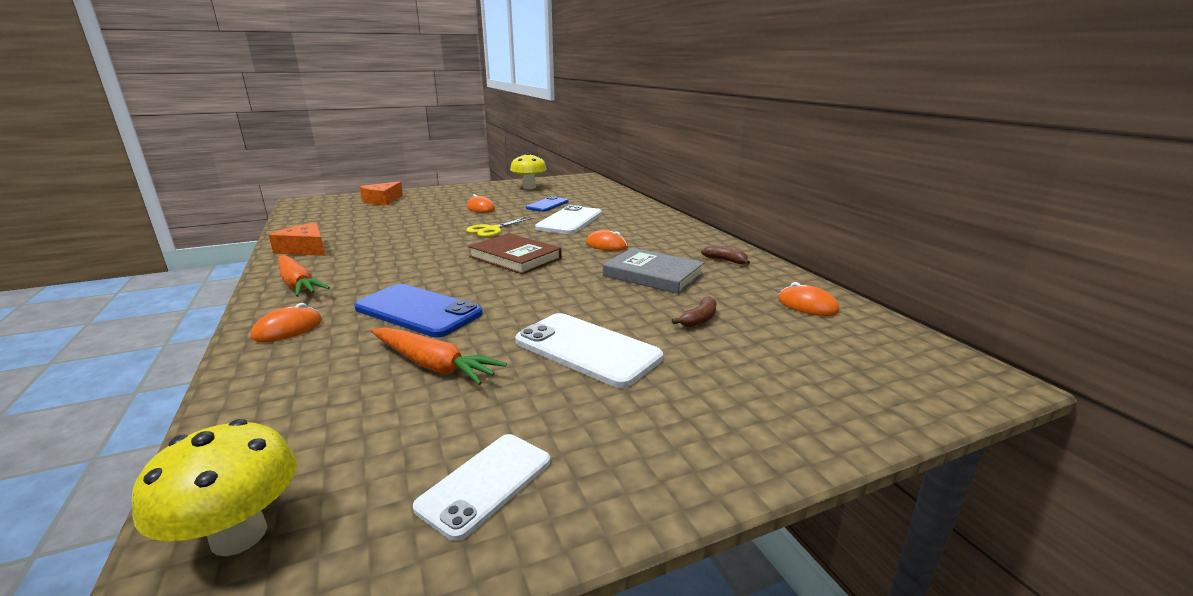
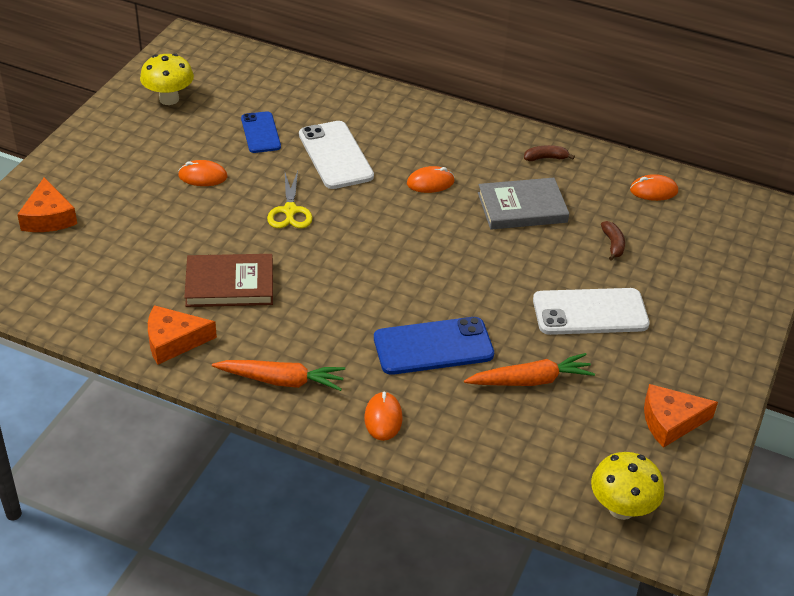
camera: 45 degrees left, 20 degrees up
(485, 483) = (670, 421): white phone -> orange cheese
(515, 257) = (387, 243): brown book -> brown book (229, 284)

